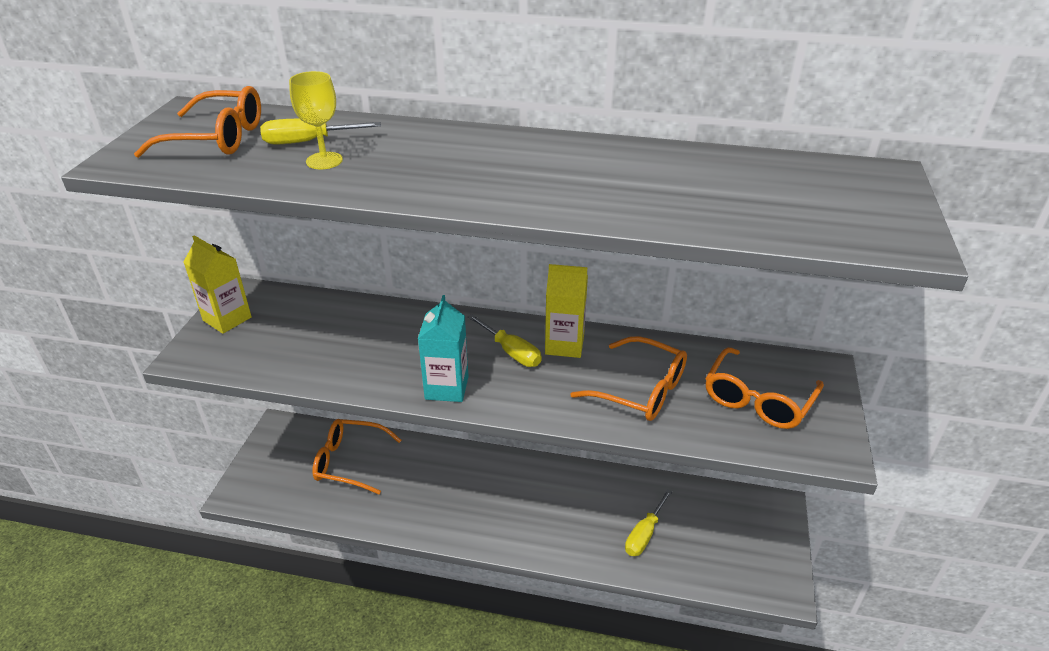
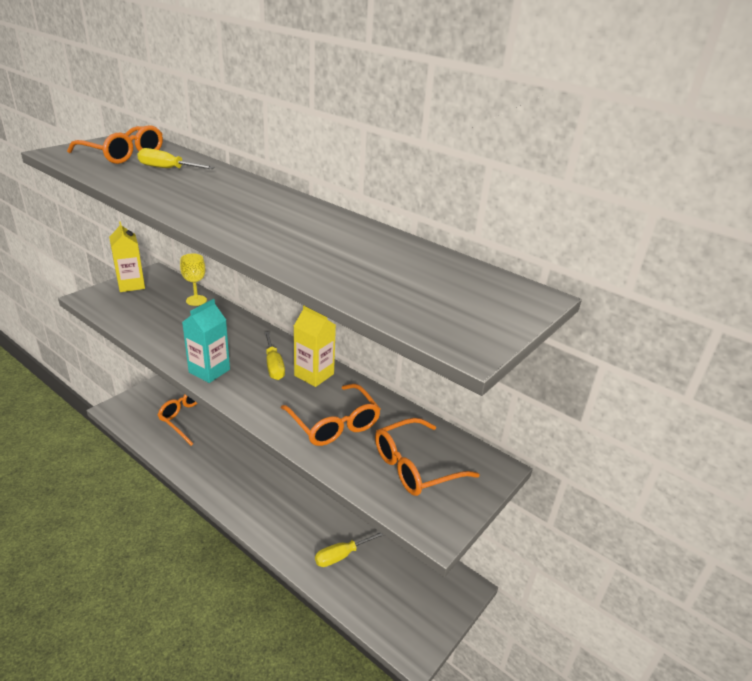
camera: 25 degrees right, 5 degrees down
(324, 161) = (159, 180): yellow goblet -> yellow goblet (196, 300)

